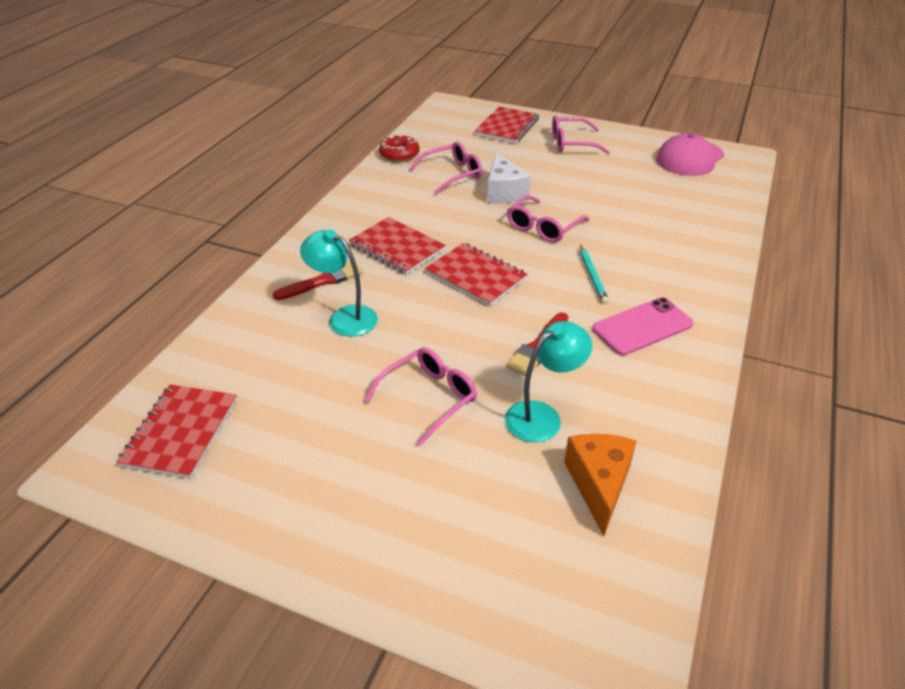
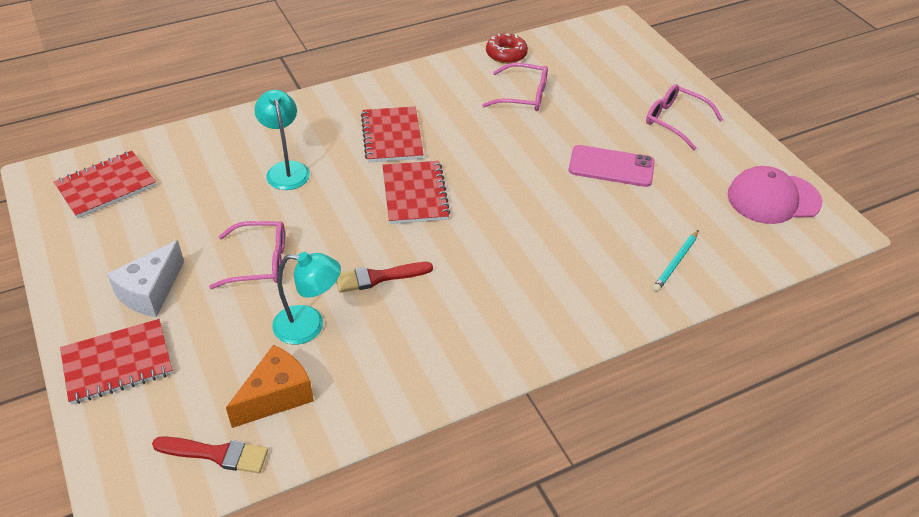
camera: 40 degrees right, 5 degrees up
(323, 281) = (309, 133): red brush -> red brush (216, 454)
(503, 192) = (542, 135): white cheese -> white cheese (151, 292)
(507, 127) = (638, 74): red notebook -> red notebook (117, 363)
(543, 227) = (527, 185): pink glasses -> none
(592, 276) = (503, 250): turquoise pencil -> turquoise pencil (675, 263)
(642, 327) = (478, 316): pink phone -> pink phone (611, 166)

